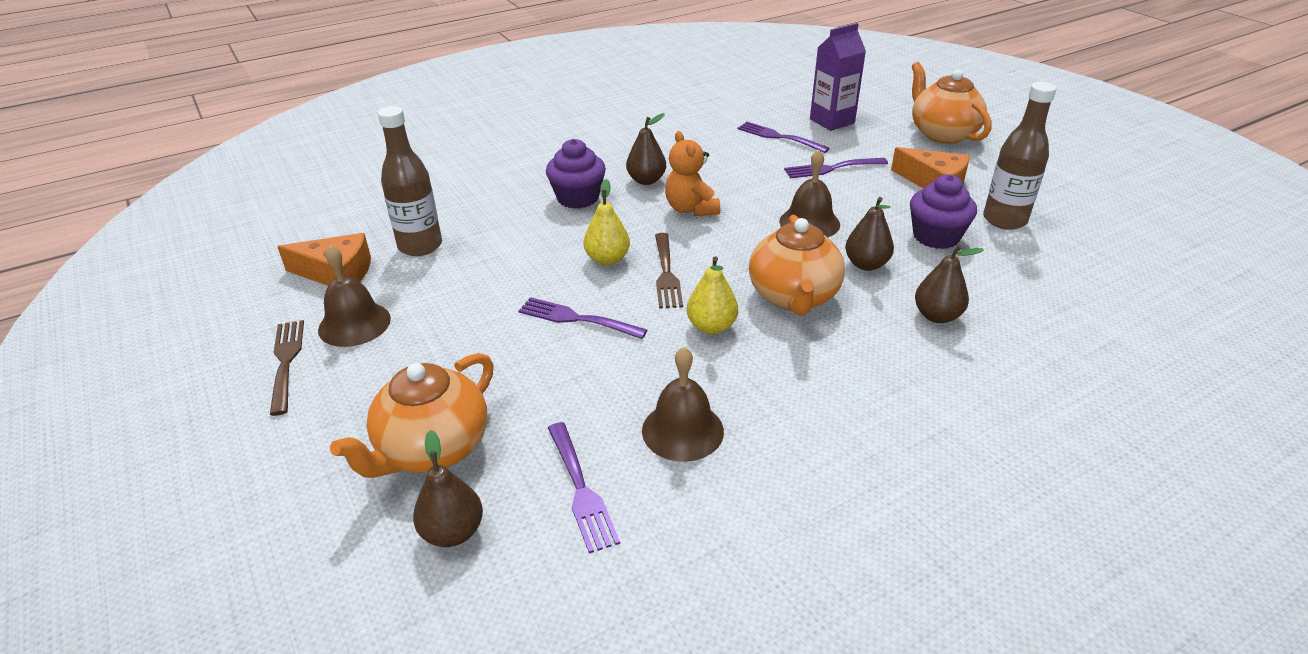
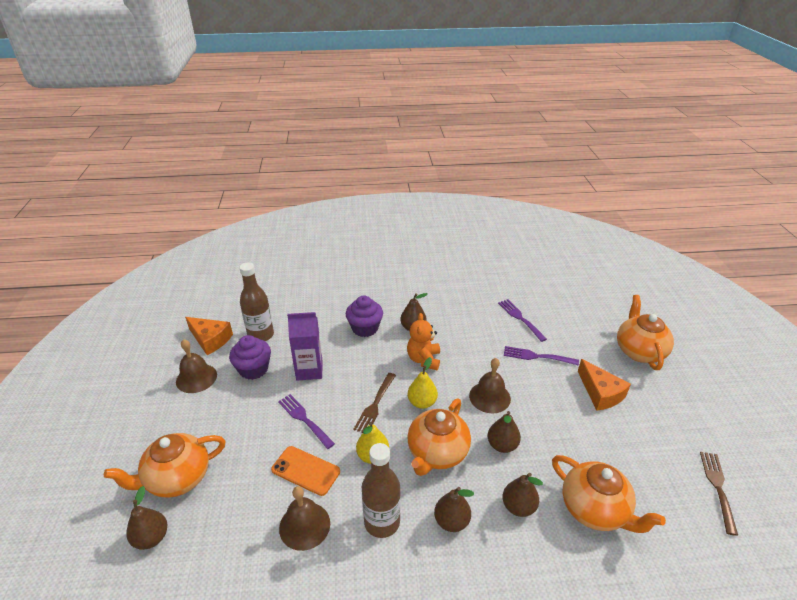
camera: 25 degrees right, 0 degrees up
(286, 362) = (152, 391): brown fork -> brown fork (718, 487)
(581, 489) = (226, 541): purple fork -> none
(607, 259) = (350, 381): yellow pear -> yellow pear (422, 402)
(630, 372) = (305, 470): none -> orange phone
(832, 121) = (566, 315): purple carton -> purple carton (309, 370)
(872, 357) = (451, 521): none -> brown pear
(936, 236) = (567, 440): purple cupcake -> purple cupcake (253, 369)
(1004, 220) = (628, 444): brown bottle -> brown bottle (382, 522)
(1021, 290) = (595, 510): none -> orange teapot

